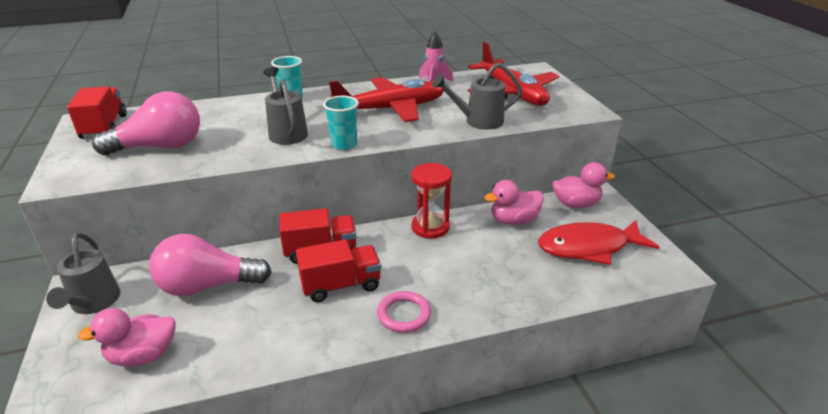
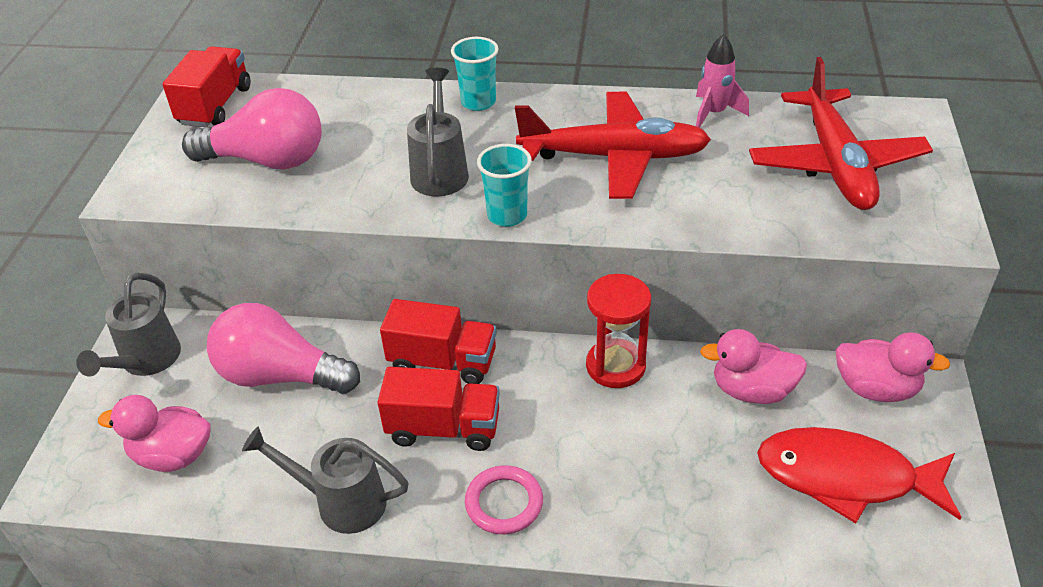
camera: 25 degrees right, 10 degrees up
(478, 121) = (738, 216): grey watering can -> grey watering can (341, 502)

